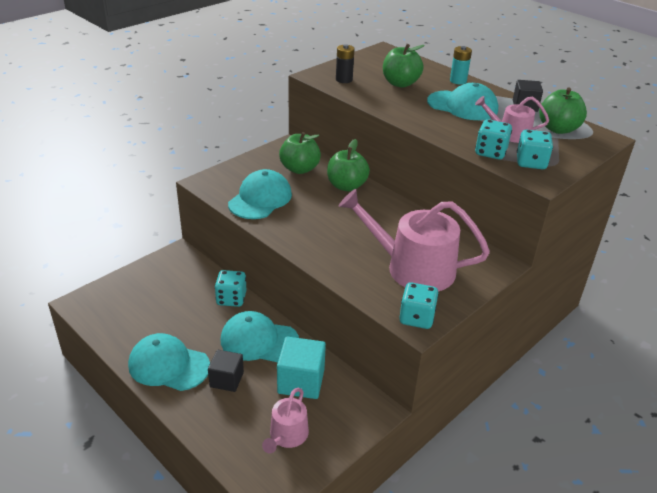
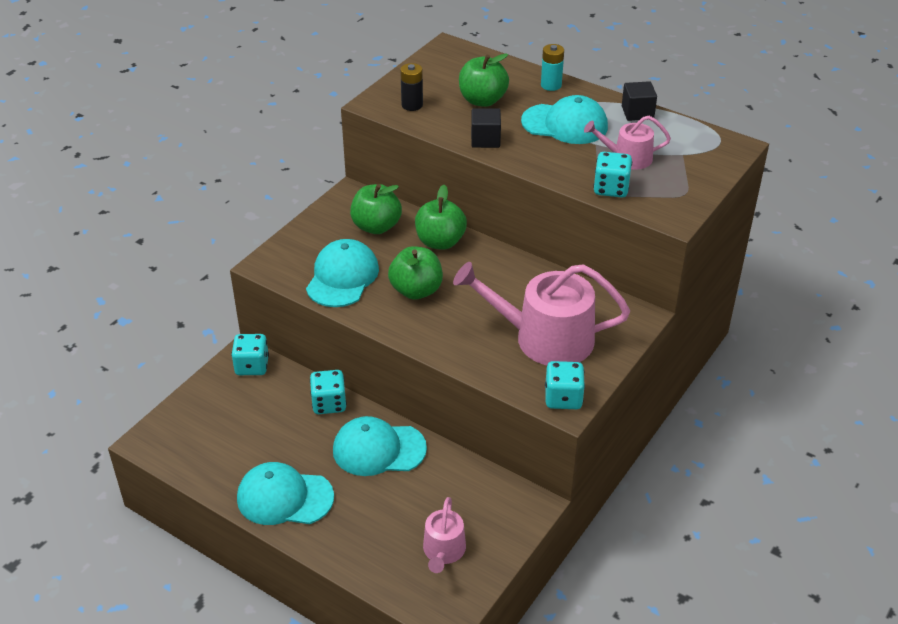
camera: 10 degrees left, 5 degrees up
(226, 379) = (356, 502): black cube -> black cube (485, 140)
(301, 381) = (441, 488): turquoise cube -> none
(531, 162) = (658, 195): turquoise dice -> turquoise dice (252, 366)
(558, 129) = (681, 142): green apple -> green apple (416, 290)

